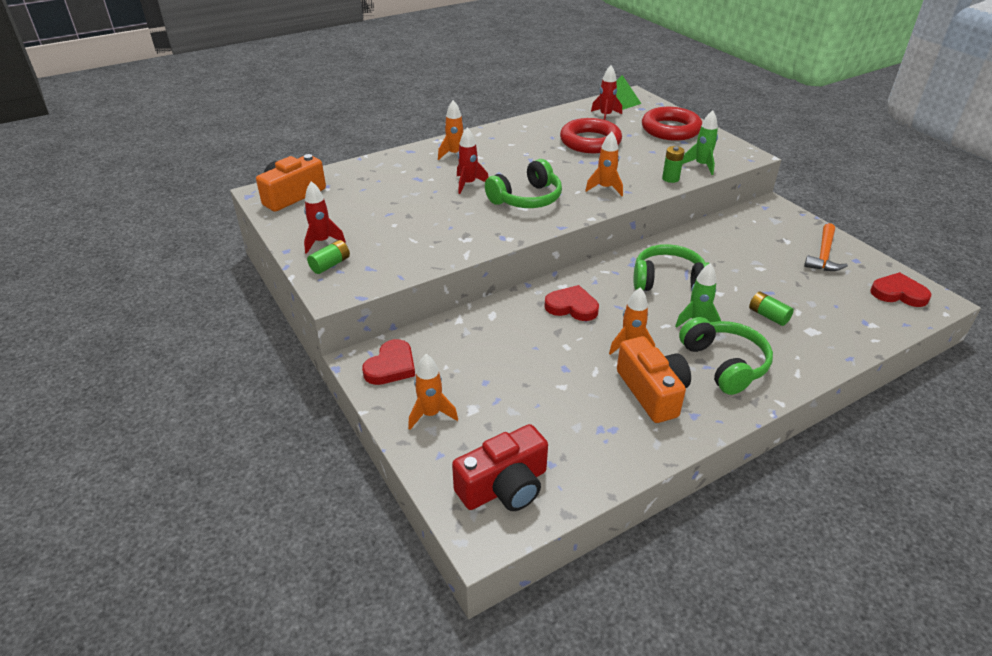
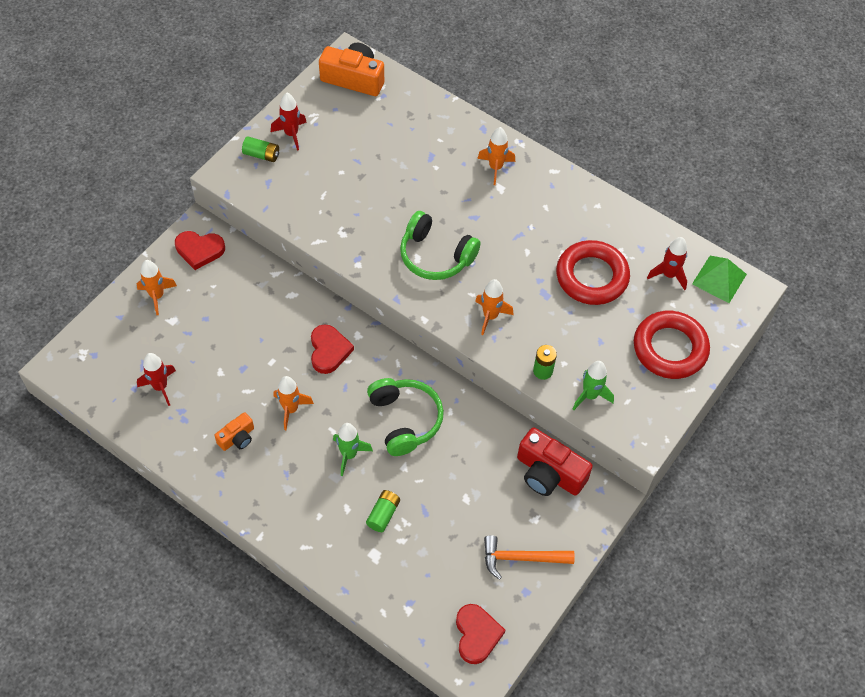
camera: 65 degrees right, 20 degrees up
(468, 184) = (440, 200): red rocket -> red rocket (160, 387)
(504, 486) = (103, 365): red camera -> red camera (549, 473)
(652, 392) = (237, 438): orange camera -> orange camera, size x0.54
(724, 364) = (295, 486): green headphones -> none

